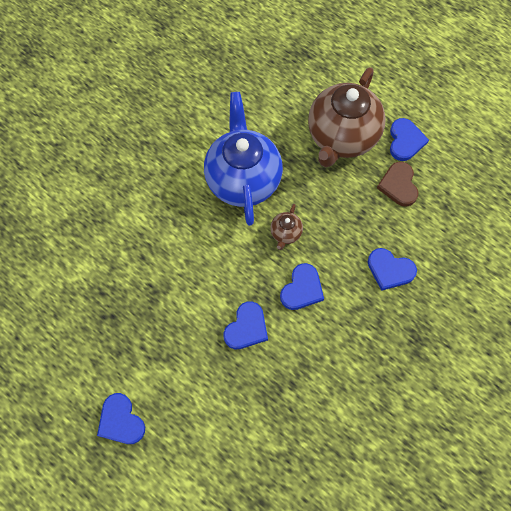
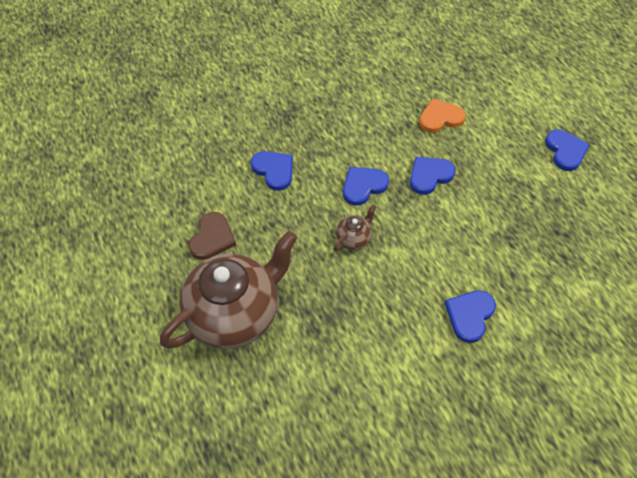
camera: 155 degrees left, 10 degrees down
(243, 179) = (371, 312): blue teapot -> none
(262, 408) = (440, 118): none -> orange heart
(405, 141) = (171, 280): blue heart -> blue heart (469, 315)

